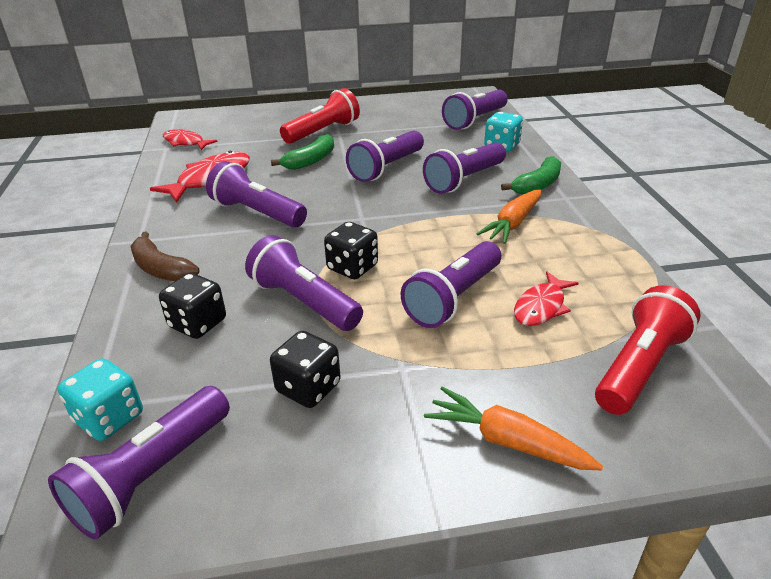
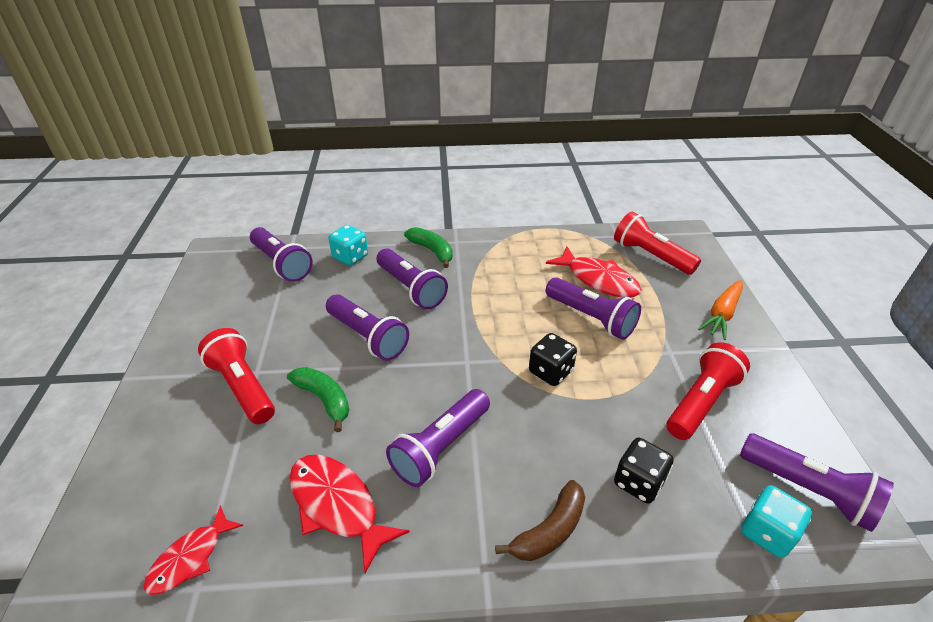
camera: 85 degrees left, 5 degrees up
(303, 301) = (600, 405): purple flashlight -> none
(308, 388) = (701, 402): black dice -> red flashlight
(512, 224) = (492, 274): orange carrot -> none
(541, 307) = (598, 280): red fish -> red fish, size x1.56

